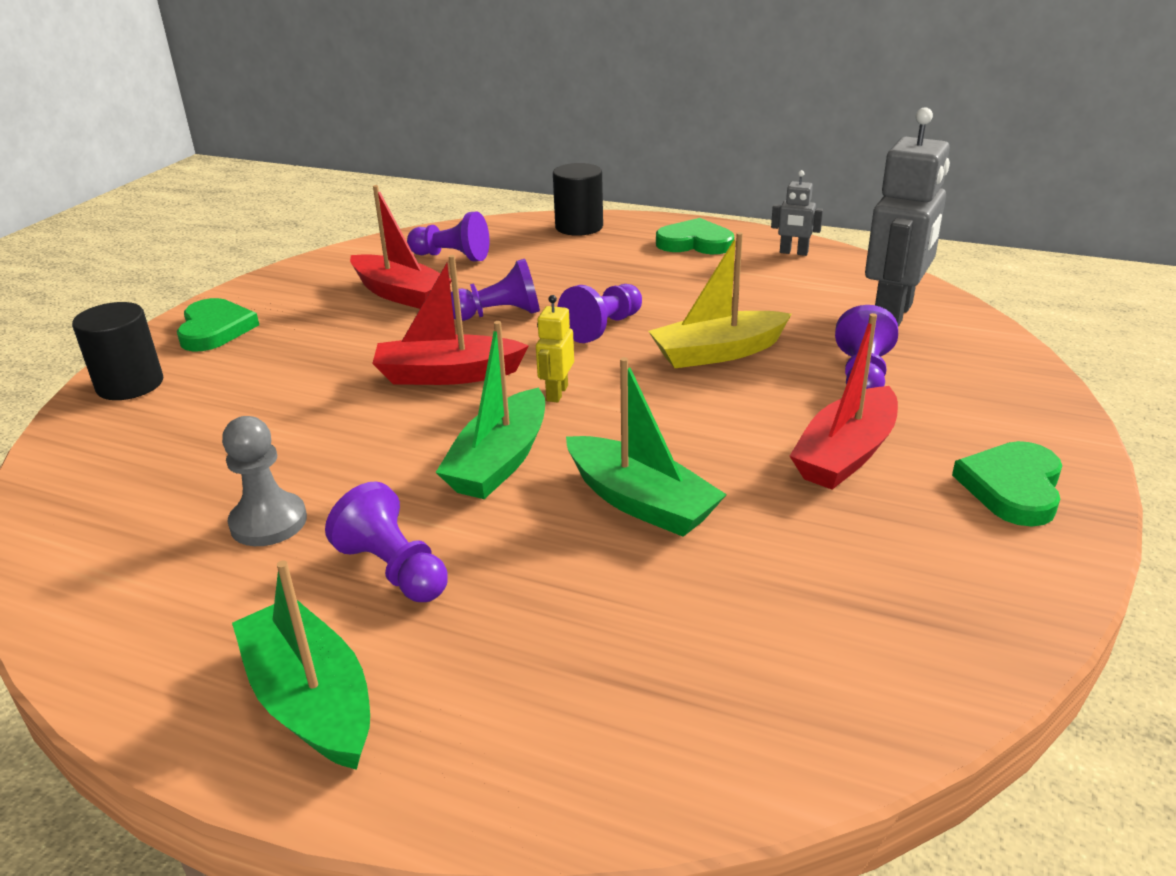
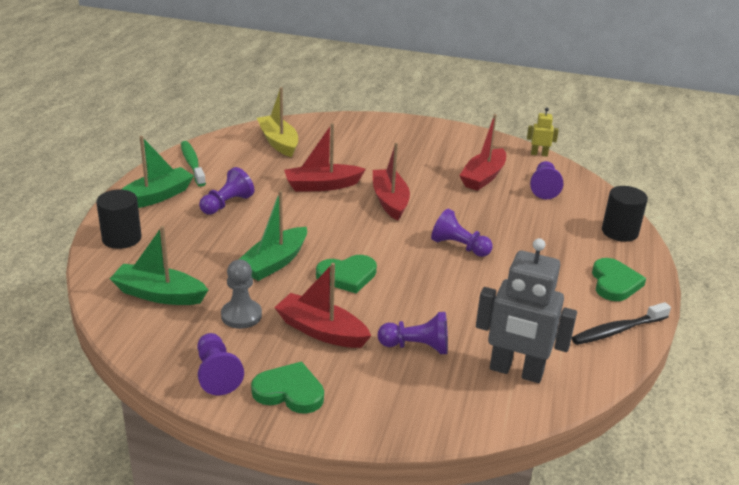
camera: 80 degrees right, 0 degrees up
(130, 384) = (366, 124): black cylinder -> black cylinder (121, 238)
(158, 637) = (192, 164): none -> green toothbrush
(215, 329) = (424, 133): green heart -> green heart (347, 276)
(268, 522) = (260, 173): grey pawn -> grey pawn (241, 315)
(362, 442) = (322, 185): none -> red boat
(499, 314) = (466, 210): purple pawn -> purple pawn (216, 374)
(500, 461) = (308, 222): green boat -> green boat (159, 294)
(556, 393) = (376, 234): yellow robot -> yellow robot (539, 154)
(718, 353) = (436, 289): yellow boat -> yellow boat (278, 142)
(793, 252) = (617, 330): grey robot -> black toothbrush

